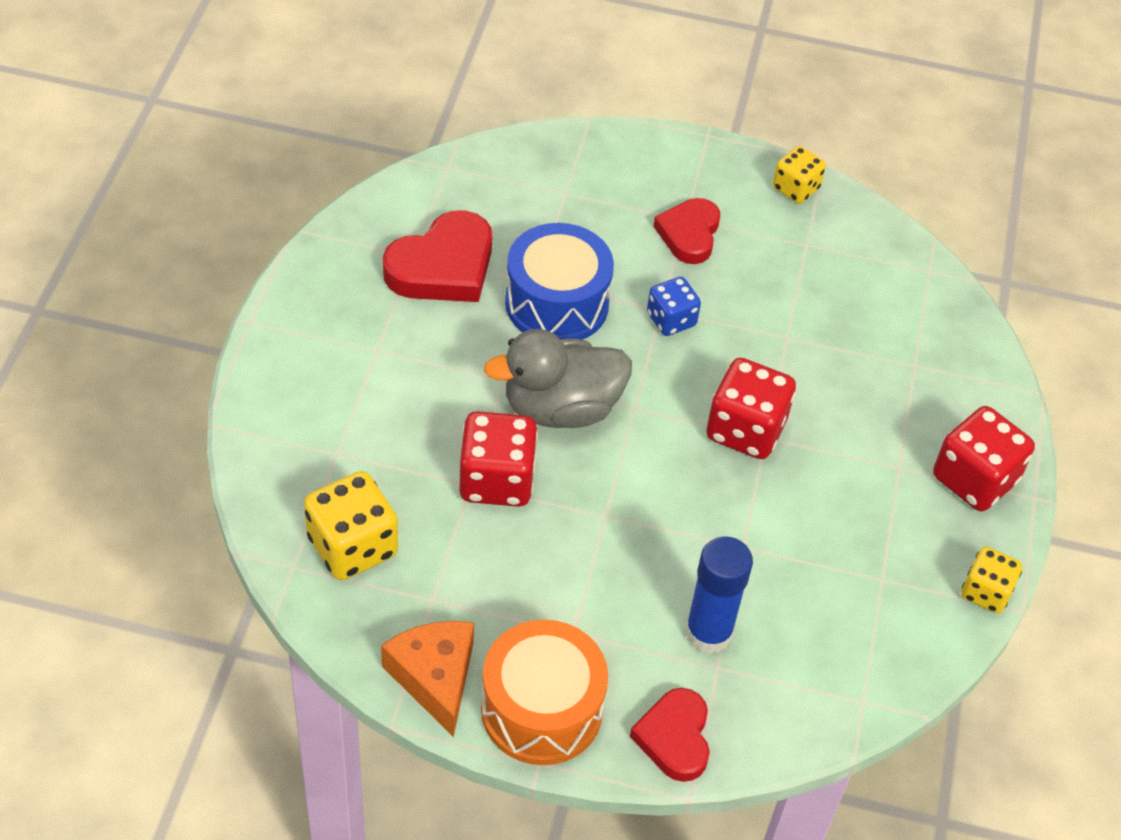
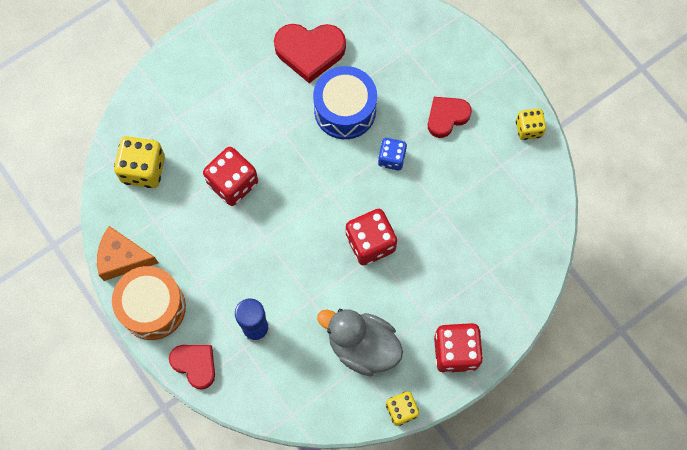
camera: 45 degrees right, 20 degrees up
(435, 678) = (123, 258): orange cheese -> orange cheese turned 105 degrees counterclockwise
(561, 408) = (295, 168): grey duck -> grey duck (362, 346)
(674, 738) = (195, 365): red heart -> red heart turned 90 degrees clockwise

